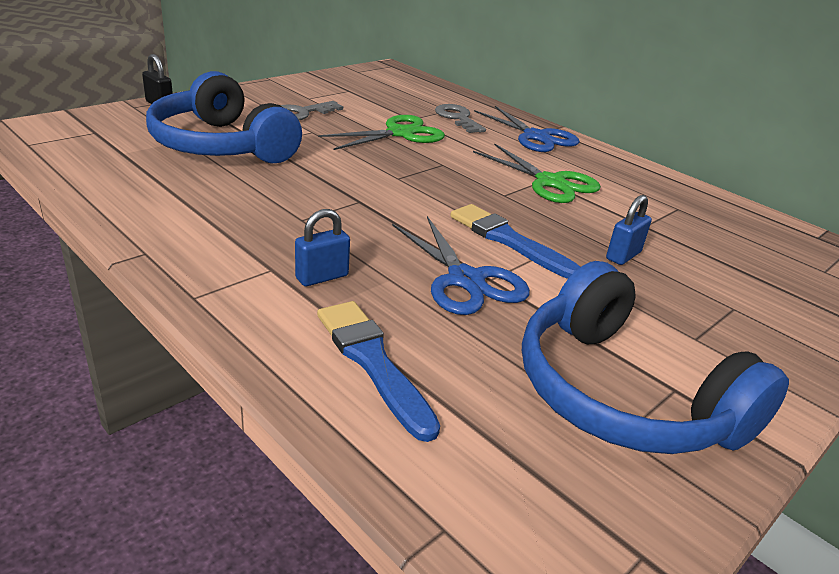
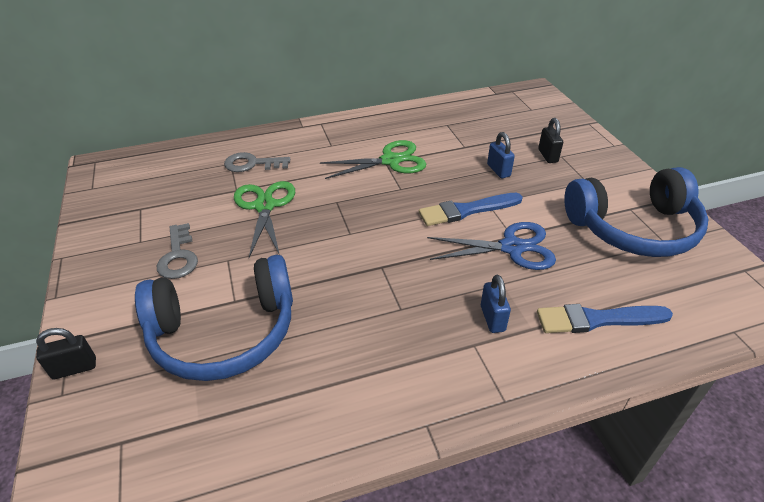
camera: 60 degrees left, 10 degrees up
(536, 137) = (312, 138): blue scissors -> none
(716, 295) = (547, 156): none -> black padlock

